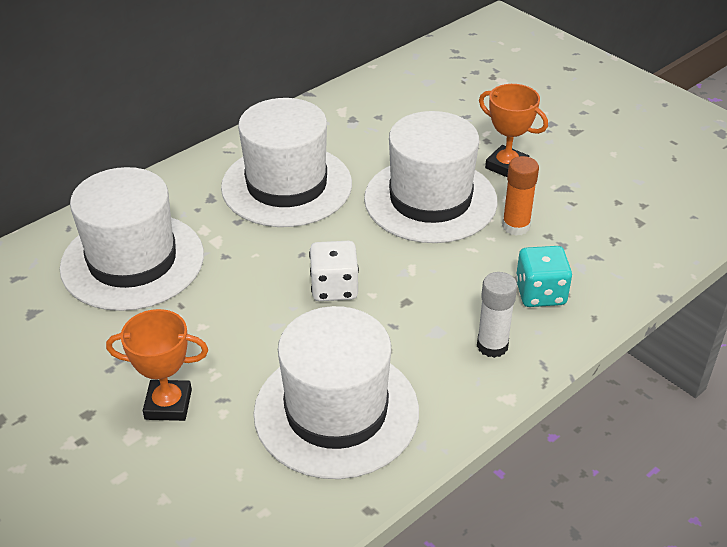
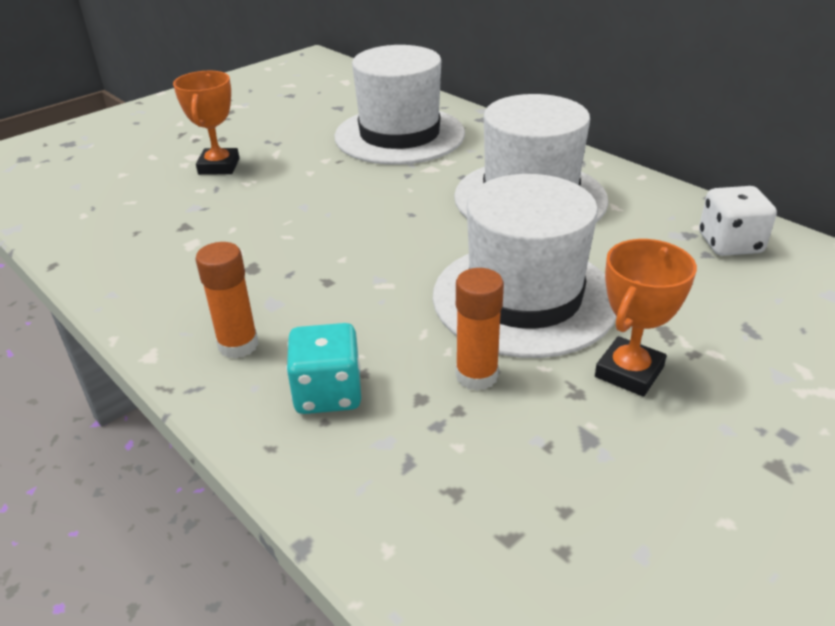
camera: 90 degrees right, 5 degrees down
(334, 288) = (354, 235): white dice -> white dice (730, 244)
(336, 412) = (177, 243): white hat -> none
(492, 346) = (238, 345): white glue stick -> orange glue stick

